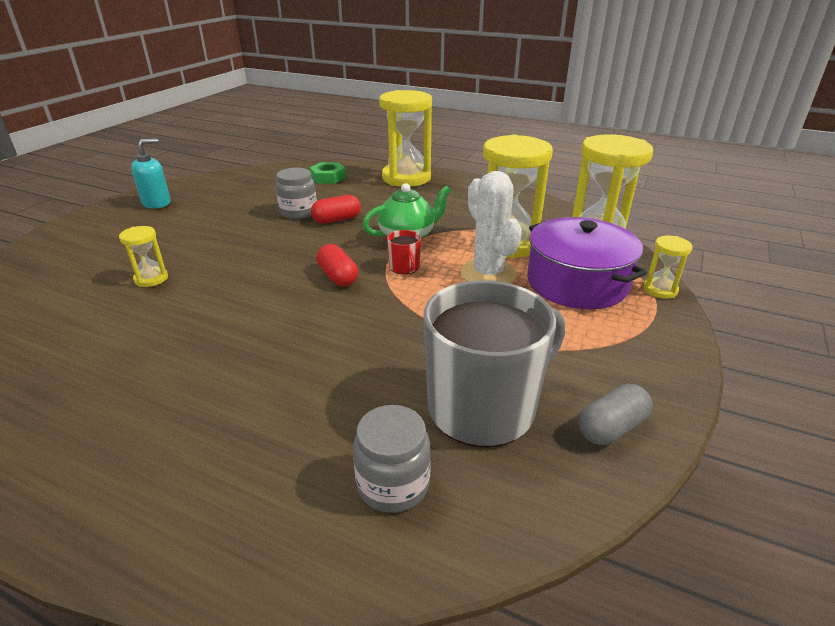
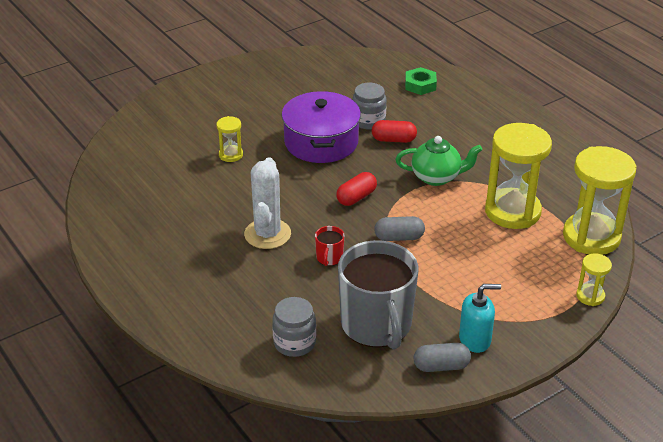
camera: 30 degrees right, 5 degrees up
(157, 203) = (265, 75): turquoise soap dispenser -> turquoise soap dispenser (475, 339)
(338, 277) = (356, 197): red capsule -> red capsule turned 45 degrees clockwise
(404, 267) = (411, 206): red mug -> red mug (329, 258)
(406, 178) = (491, 107): yellow hourglass -> none
(419, 300) = (399, 237): none -> grey capsule
(484, 407) = (376, 325): grey mug -> grey mug turned 75 degrees clockwise
(488, 274) = (469, 234): white cactus -> white cactus (267, 234)
(577, 283) = (530, 266): purple pot -> purple pot (321, 142)

